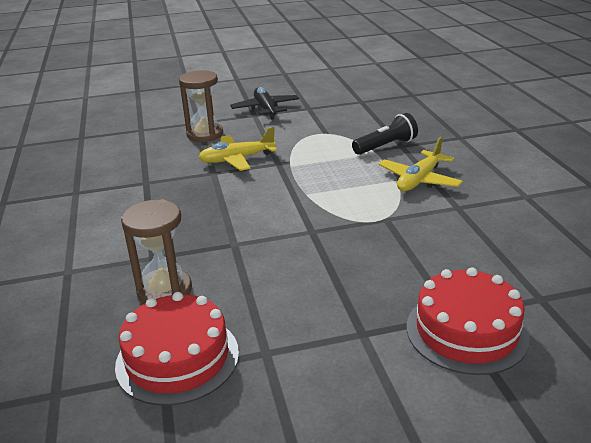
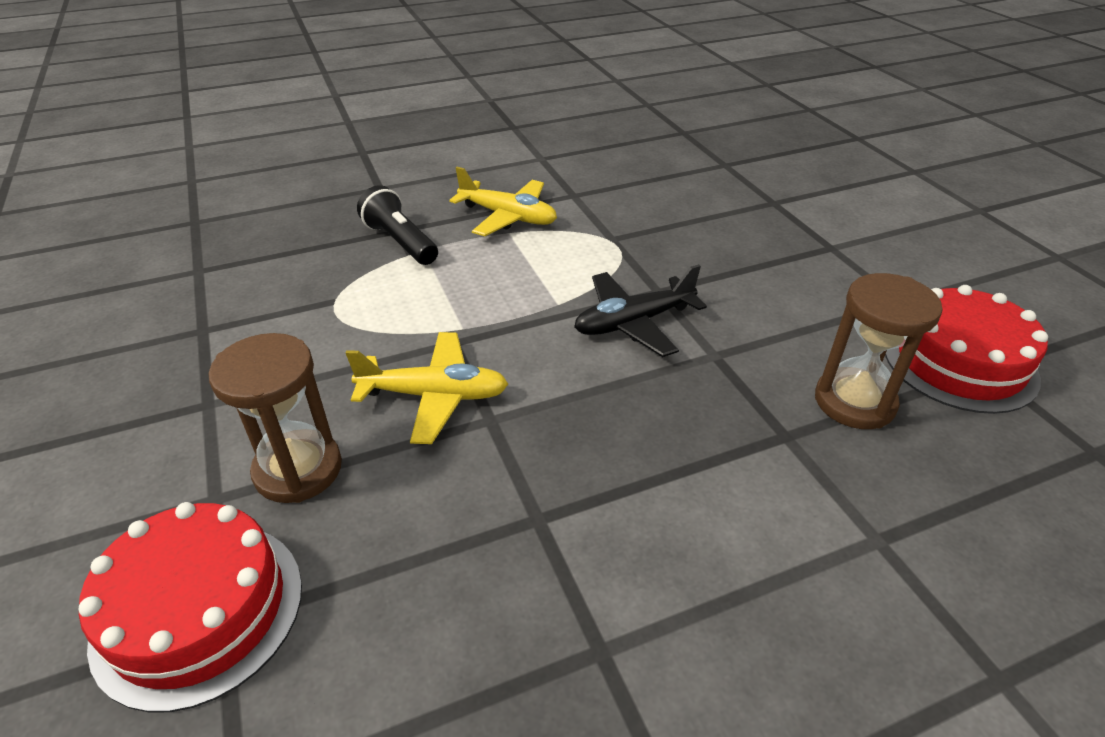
camera: 100 degrees left, 10 degrees up
(237, 159) = (434, 396): yellow plane -> yellow plane turned 60 degrees counterclockwise
(265, 109) = (179, 390): black plane -> black plane (633, 323)
(466, 331) = (792, 197): red cake -> red cake (199, 610)

